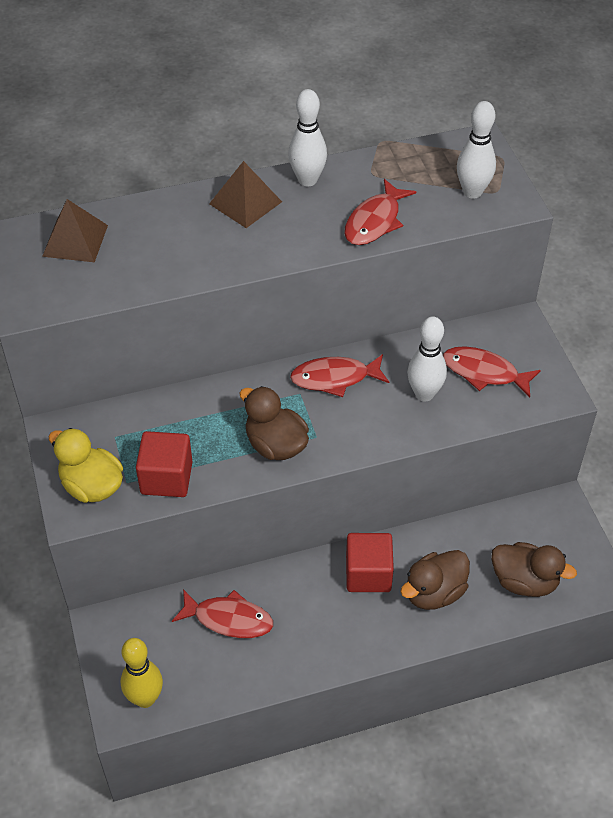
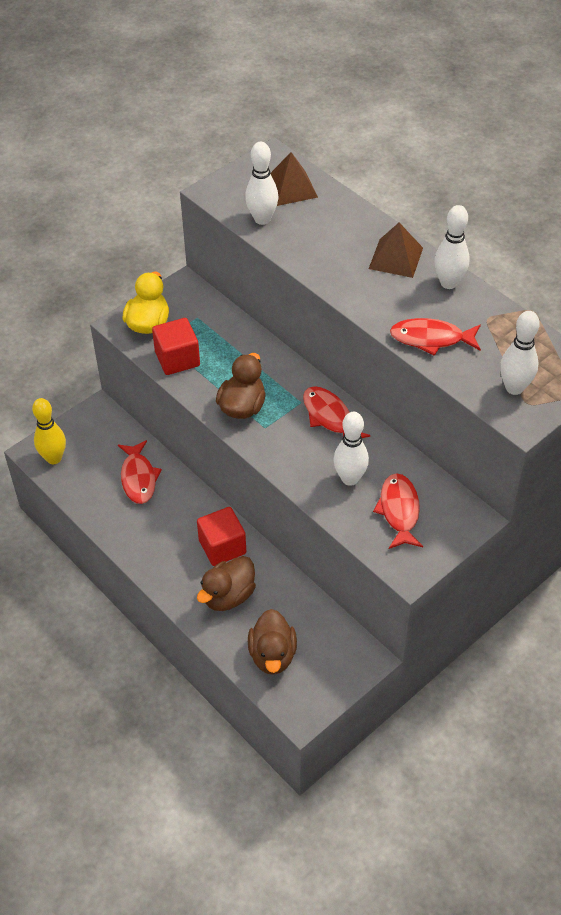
camera: 65 degrees right, 0 degrees up
(106, 281) = (262, 219): none -> white bowling pin
(434, 592) = (228, 596): brown duck -> brown duck turned 75 degrees counterclockwise

